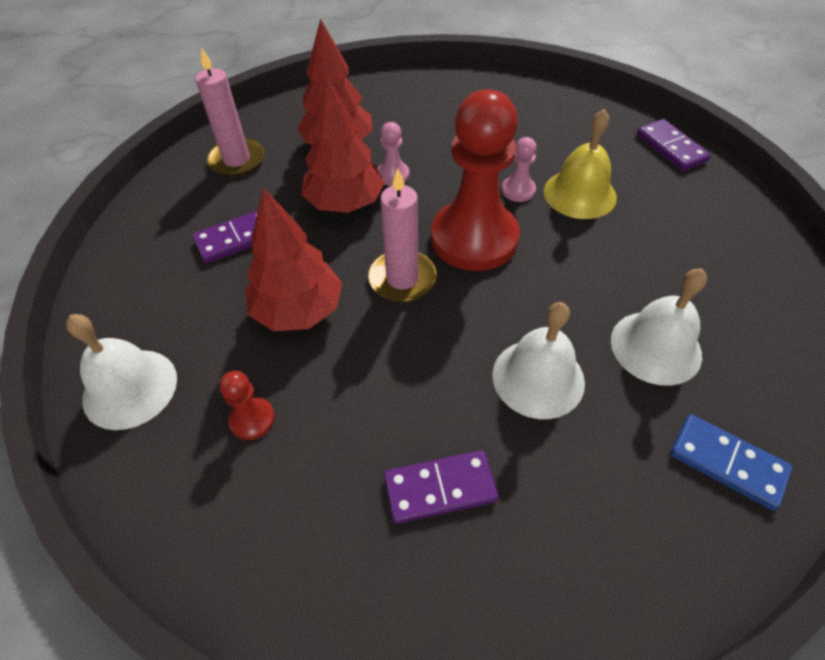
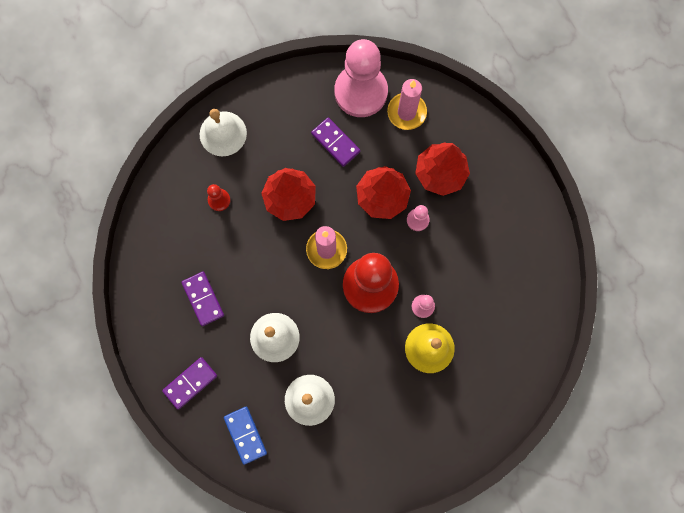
camera: 75 degrees right, 25 degrees up
(178, 198) = (361, 92): none -> pink pawn
(671, 147) = (498, 411): purple domino -> purple domino (190, 383)
(727, 462) = (245, 435): blue domino -> blue domino turned 45 degrees counterclockwise

